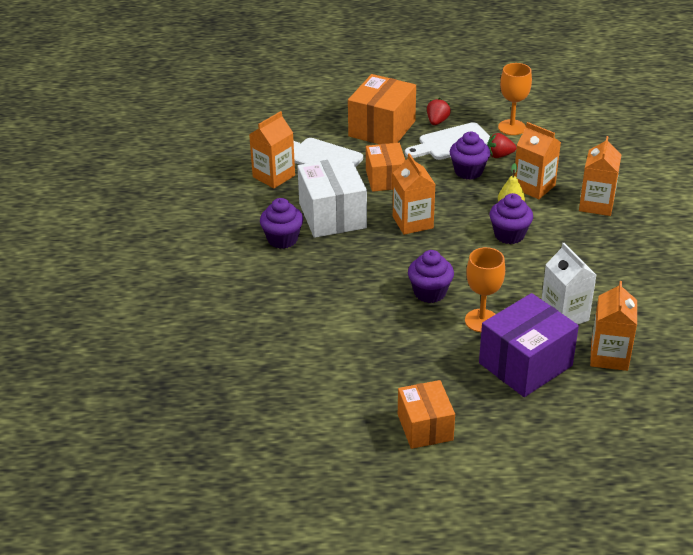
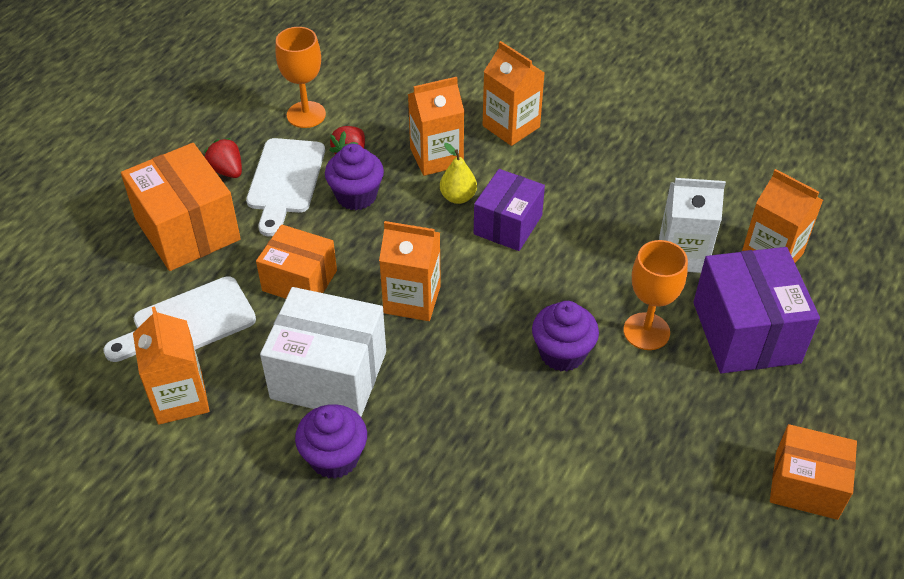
camera: 60 degrees left, 10 degrees up
(509, 235) = (508, 225): purple cupcake -> purple box

